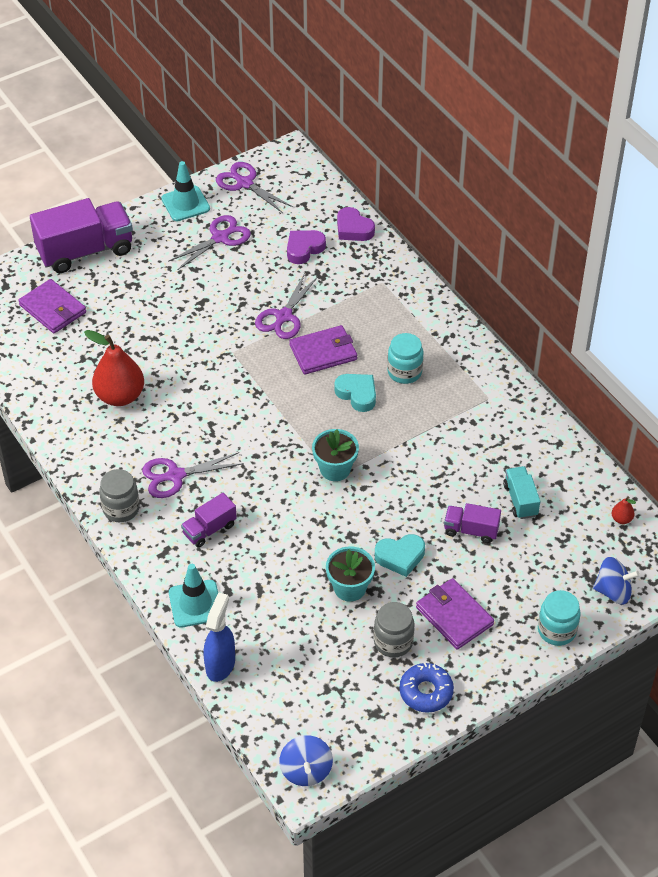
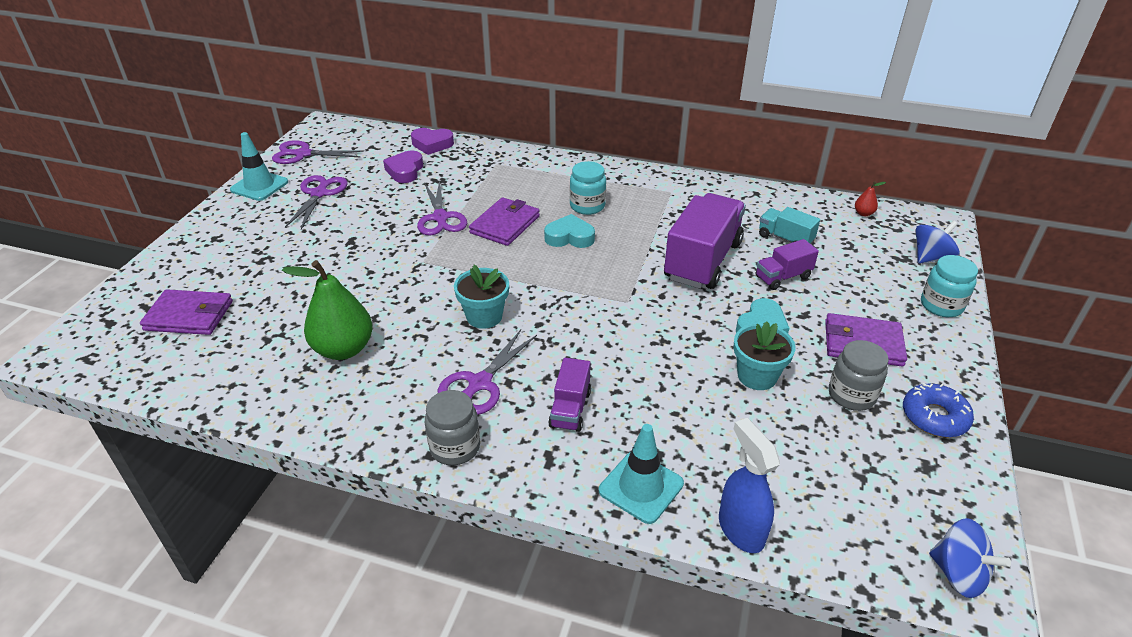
camera: 40 degrees left, 10 degrees down
(85, 251) = (184, 257): purple truck -> purple truck (703, 261)
(120, 396) = (343, 349): red pear -> green pear
(335, 469) = (621, 295): turquoise flower pot -> turquoise flower pot (484, 316)

